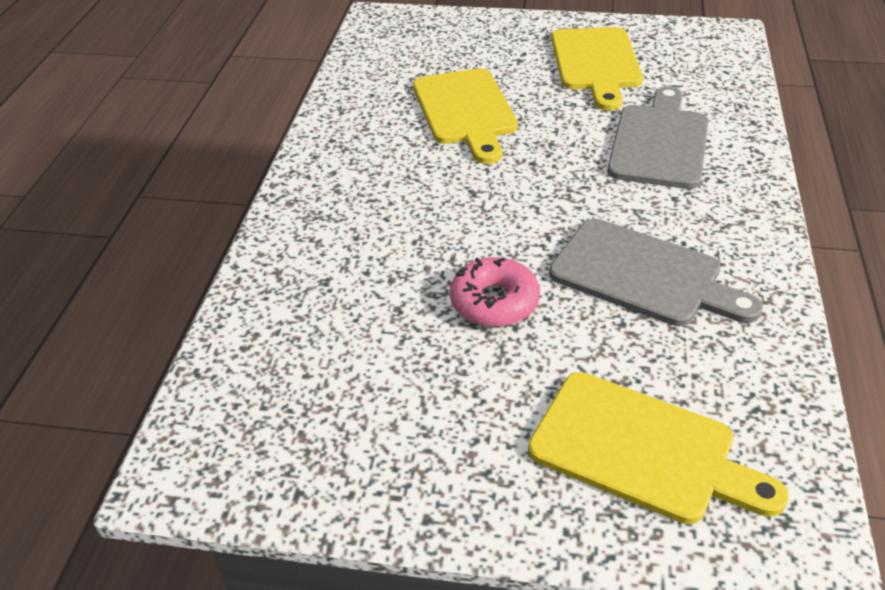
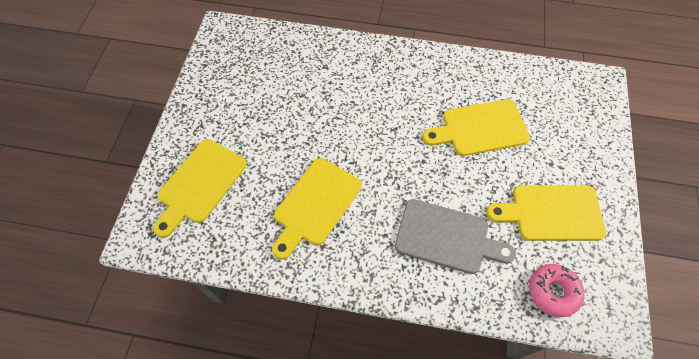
camera: 90 degrees right, 20 degrees up
(494, 302) = (302, 134): pink donut -> pink donut (553, 292)
(643, 275) = (315, 205): grey cutting board -> yellow cutting board

